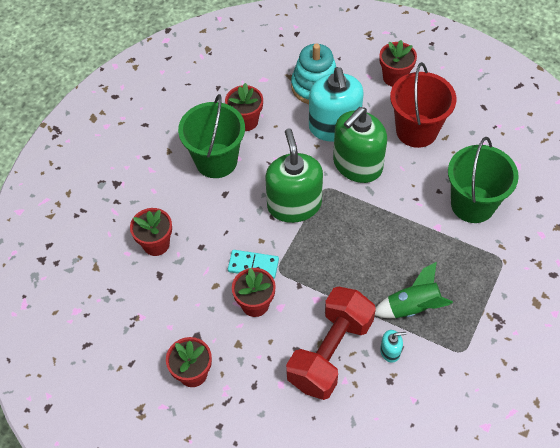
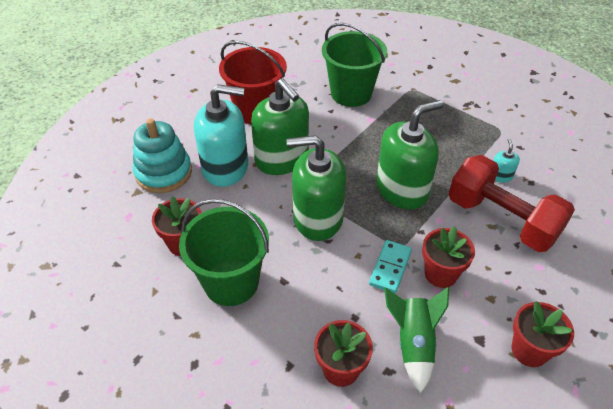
camera: 80 degrees left, 10 degrees down
(346, 265) = (402, 189): none -> green soap dispenser
(395, 77) = (184, 112): red flower pot -> none
(412, 307) = (454, 152): green rocket -> green rocket (413, 343)

